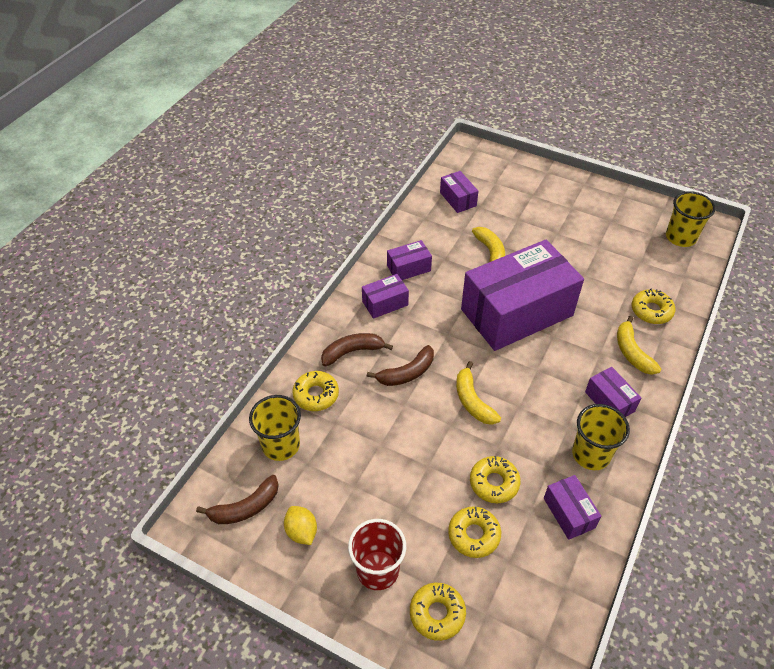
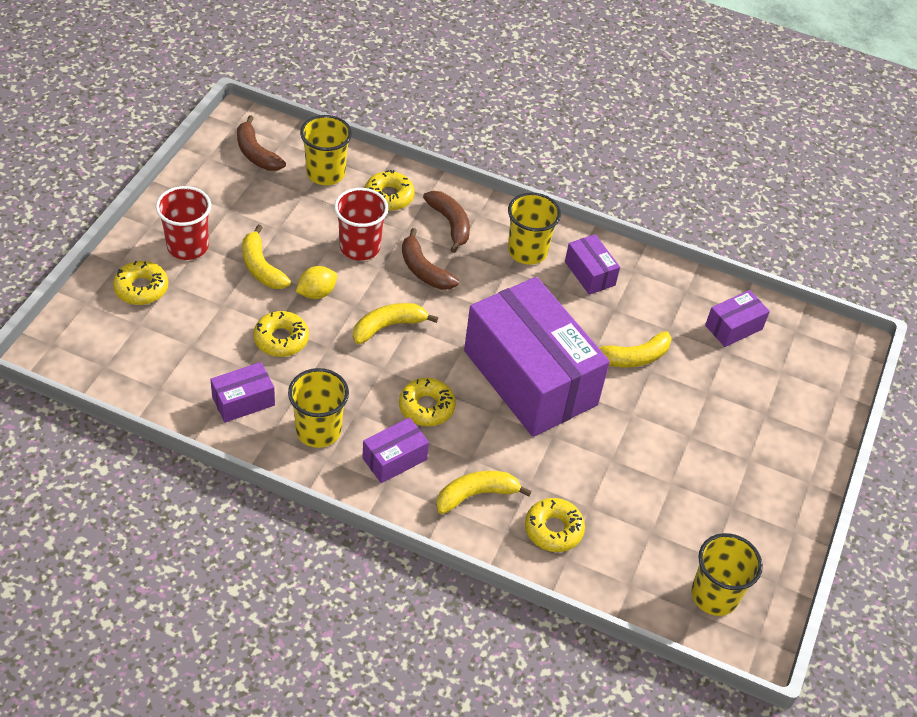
camera: 80 degrees right, 0 degrees up
(301, 531) = (230, 192): yellow lemon -> yellow lemon (316, 293)
(379, 419) = (360, 247): none -> red cup
(385, 303) = (527, 251): purple box -> yellow cup
(406, 500) = (261, 267): none -> yellow banana
(474, 535) = (221, 319): yellow donut -> yellow donut (426, 407)

